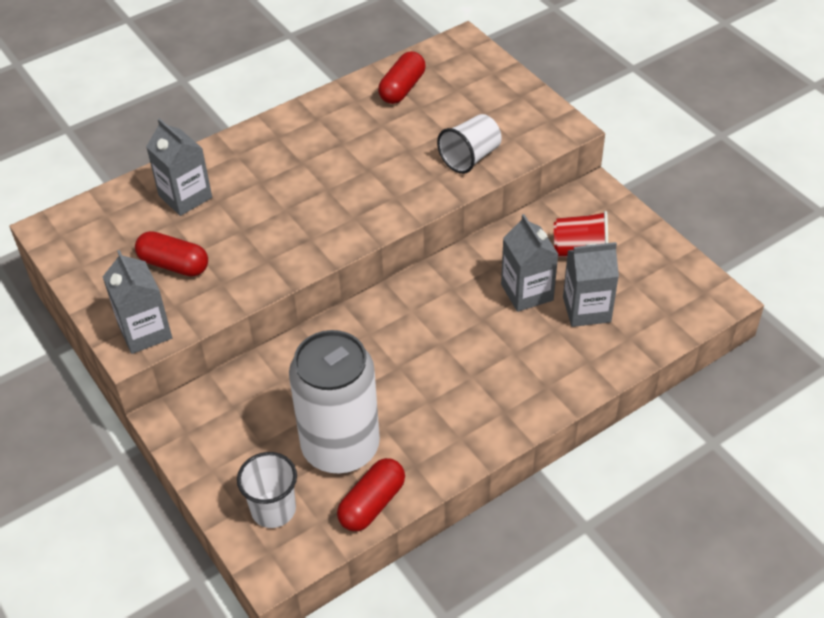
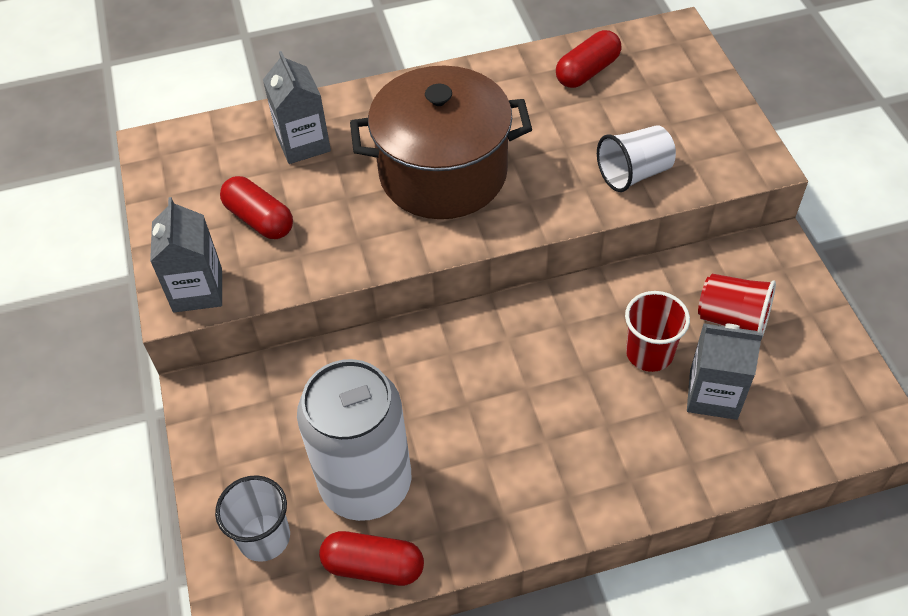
camera: 20 degrees right, 5 degrees up
(315, 193) = (443, 173): none -> brown pot
(372, 504) = (373, 566): red capsule -> red capsule turned 45 degrees clockwise
(527, 292) = (649, 353): grey carton -> red cup

